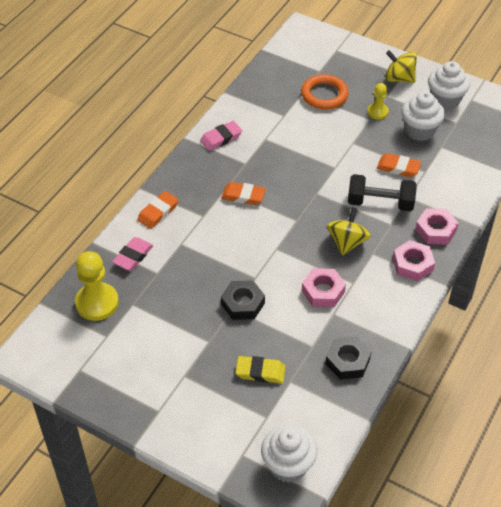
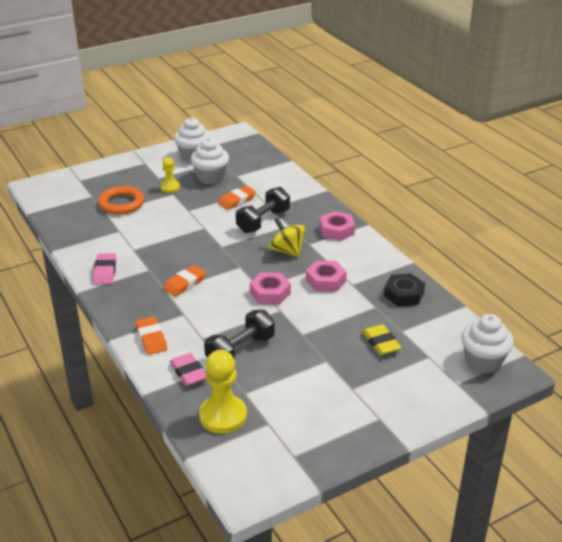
camera: 60 degrees left, 15 degrees down
(181, 276) = (240, 350): none -> black dumbbell
(243, 303) = (302, 326): black nut -> none
(260, 372) = (381, 343): yellow eraser -> yellow eraser turned 60 degrees counterclockwise
(399, 78) = (147, 166): yellow spinning top -> none
(435, 230) = (314, 208): pink nut -> pink nut (270, 293)

